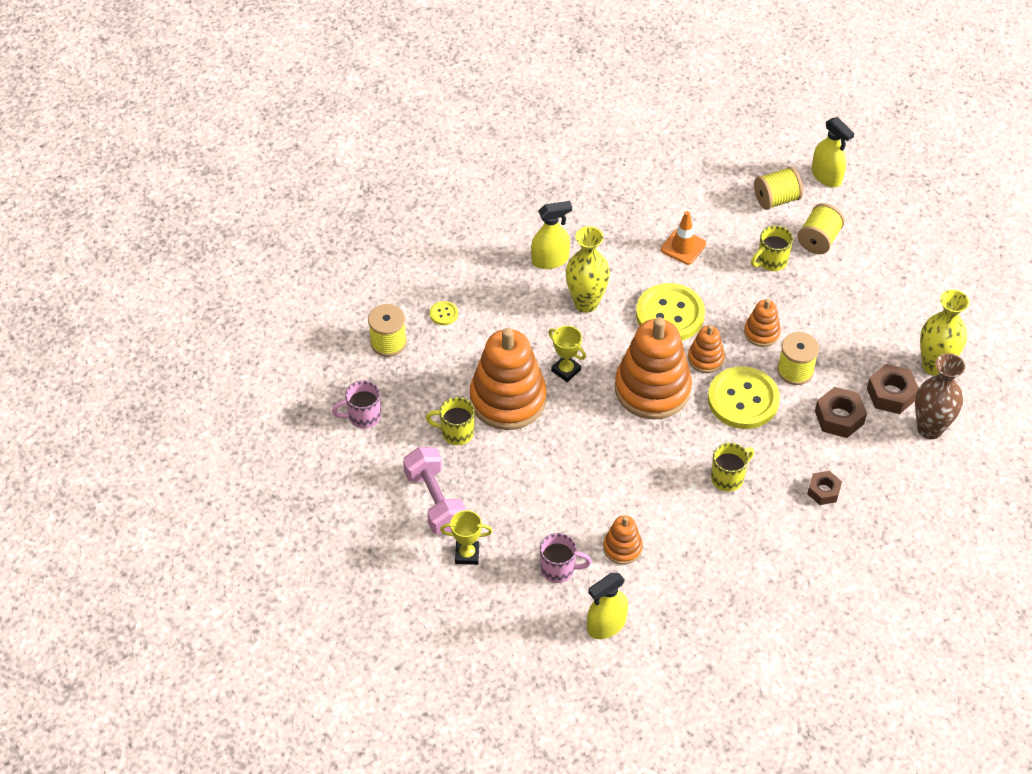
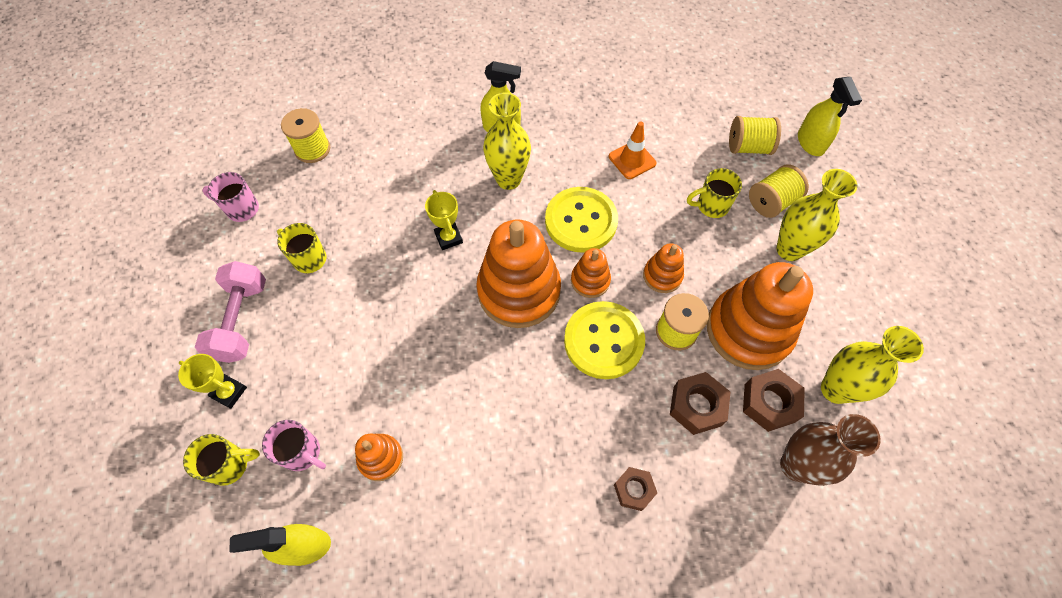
camera: 25 degrees right, 10 degrees up
(444, 314) = (377, 141): yellow button -> none
(508, 399) = (377, 245): orange stacking toy -> orange stacking toy (748, 330)
(728, 478) = (538, 425): yellow mug -> yellow mug (230, 465)
(851, 274) = (789, 249): none -> yellow vase

